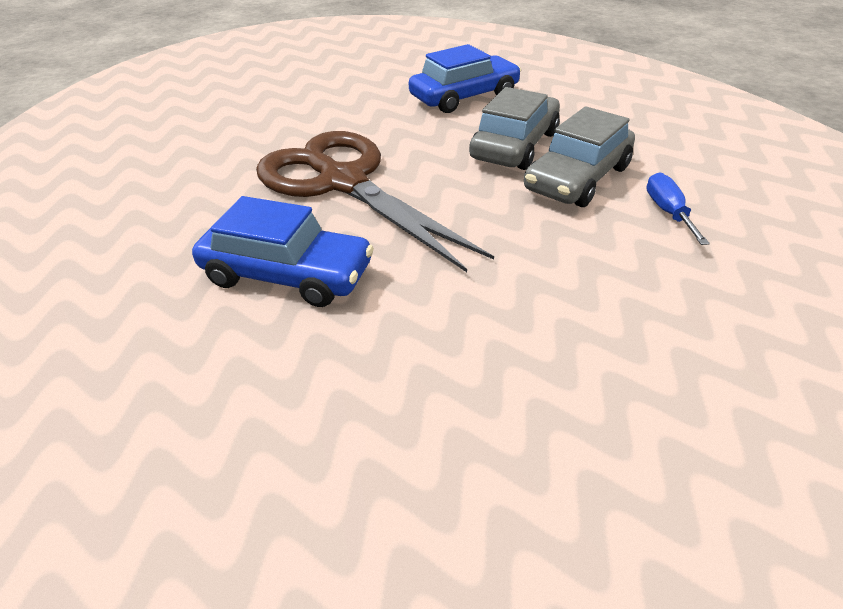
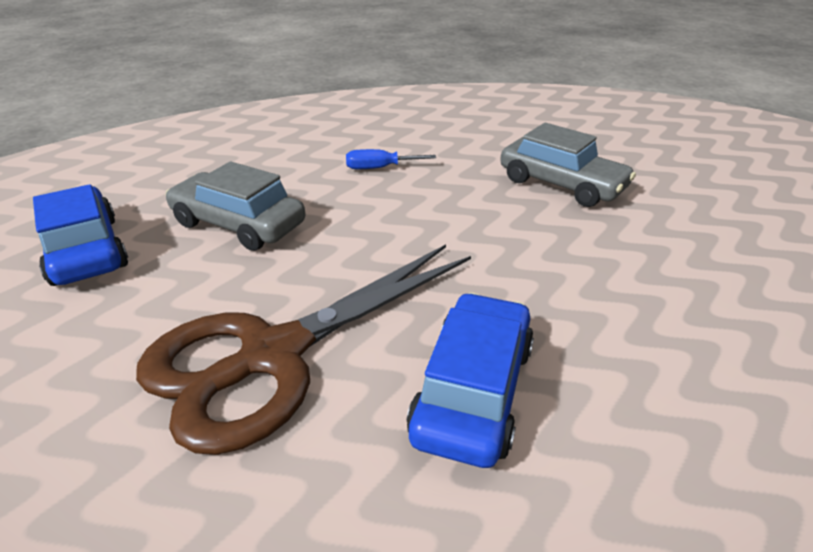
camera: 90 degrees left, 5 degrees down
(577, 178) = (317, 198): grey car -> grey car (561, 184)

